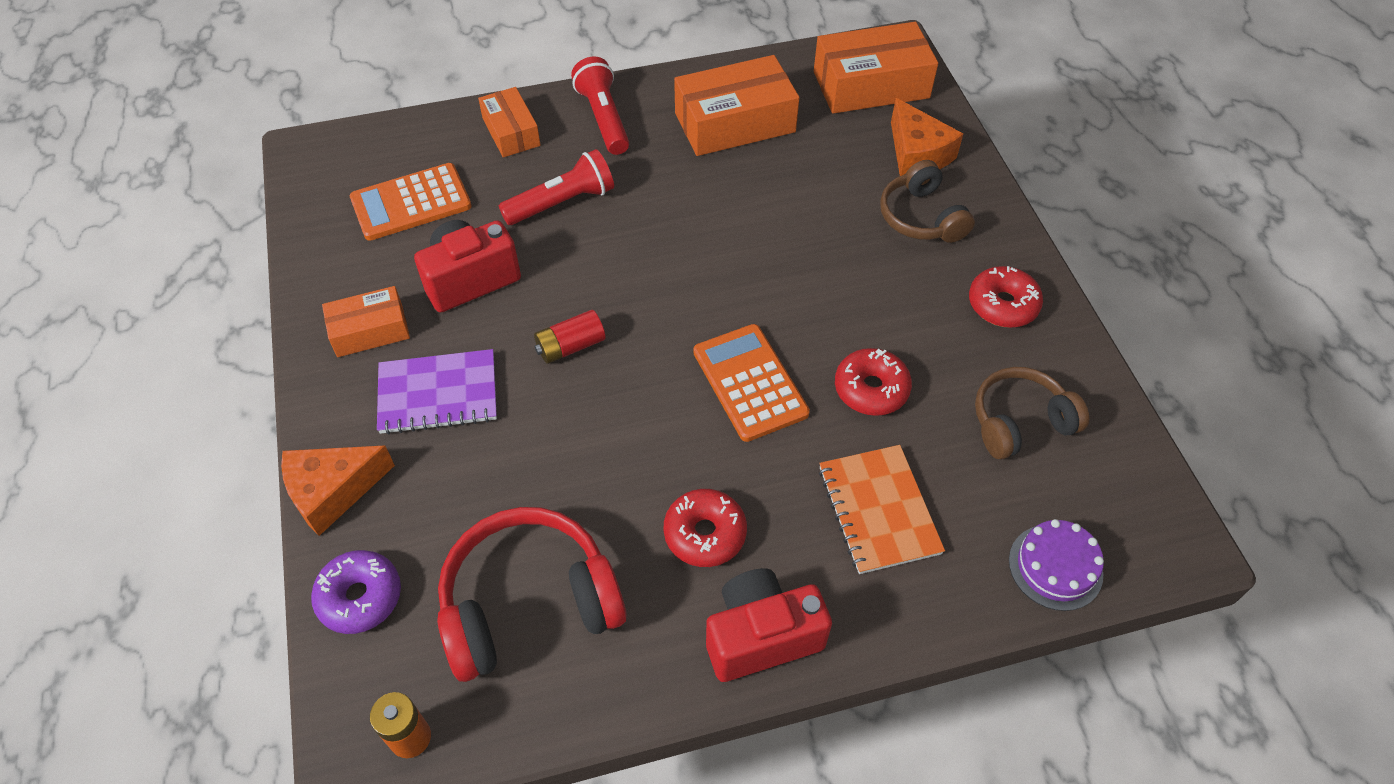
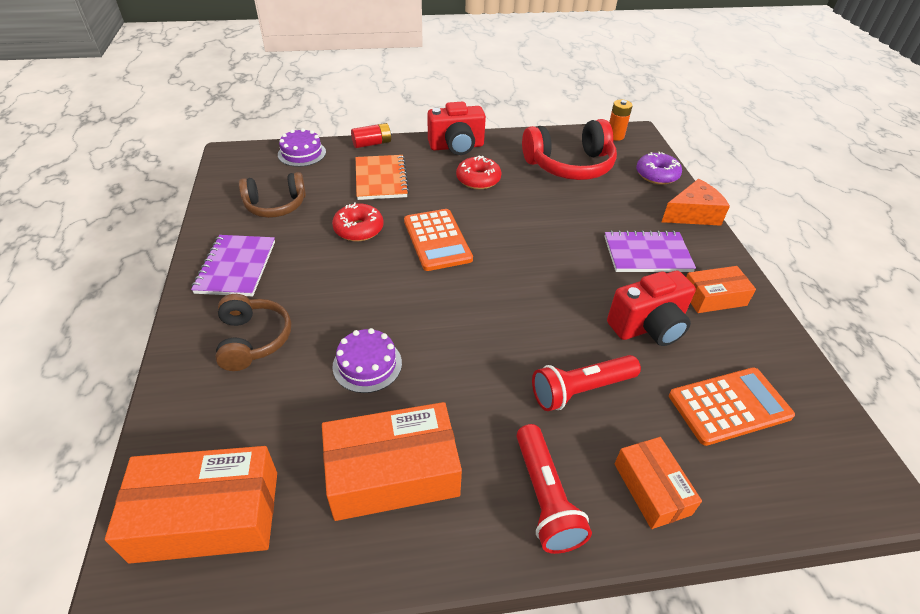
camera: 175 degrees left, 10 degrees down
(570, 346) = (560, 272): red battery -> red battery (372, 144)
(788, 205) = (367, 364): none -> purple cake
(917, 154) = (215, 407): orange cheese -> none
(1002, 305) = (236, 267): red donut -> purple notebook

